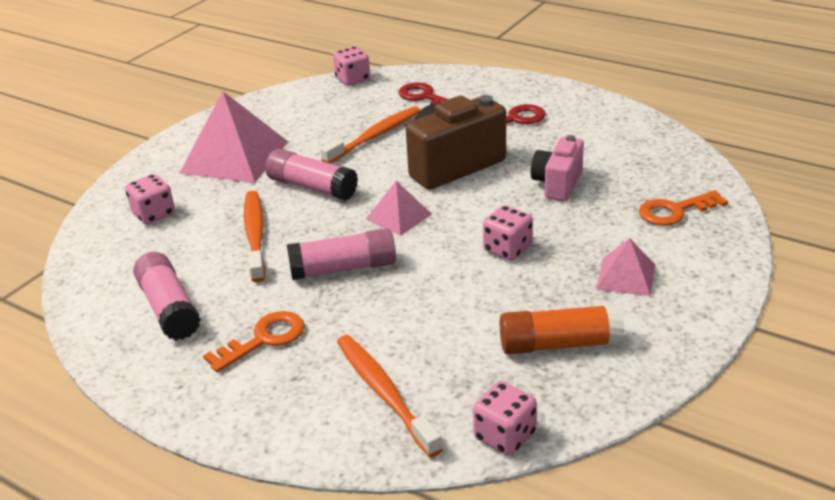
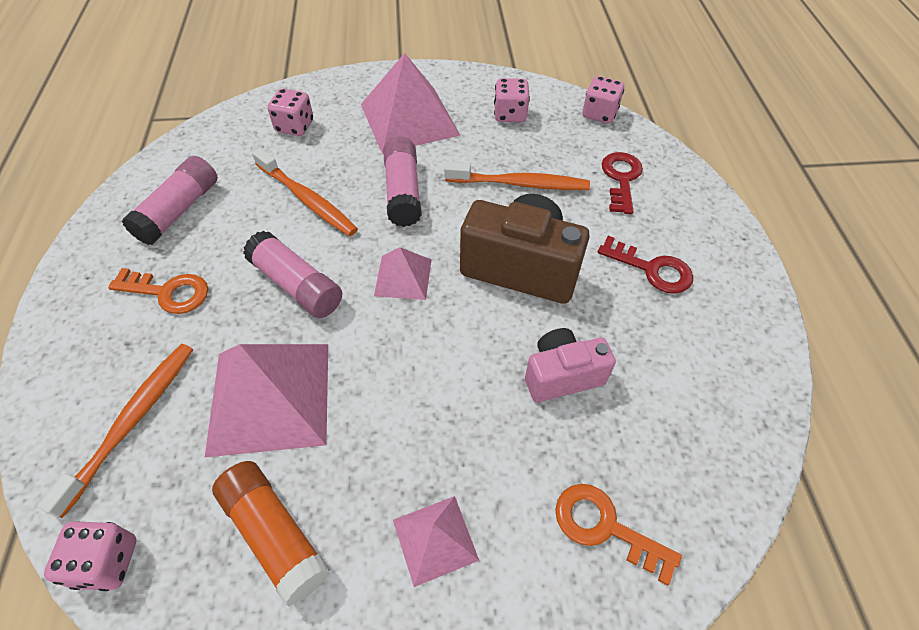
camera: 50 degrees right, 20 degrees up
(255, 235) = (307, 199): orange toothbrush -> orange toothbrush turned 90 degrees clockwise
(439, 313) = (270, 397): none -> pink pyramid
(507, 249) = (410, 395): pink dice -> pink dice (510, 114)

